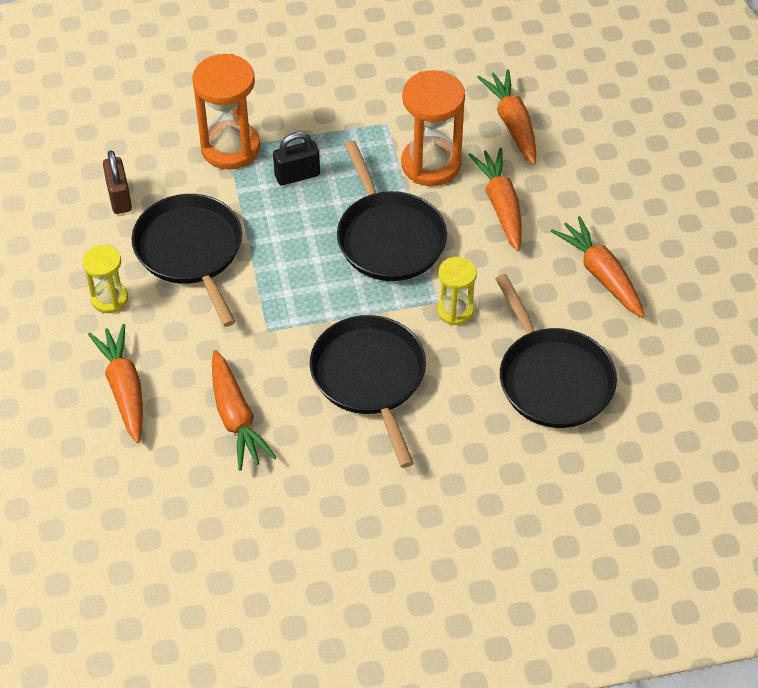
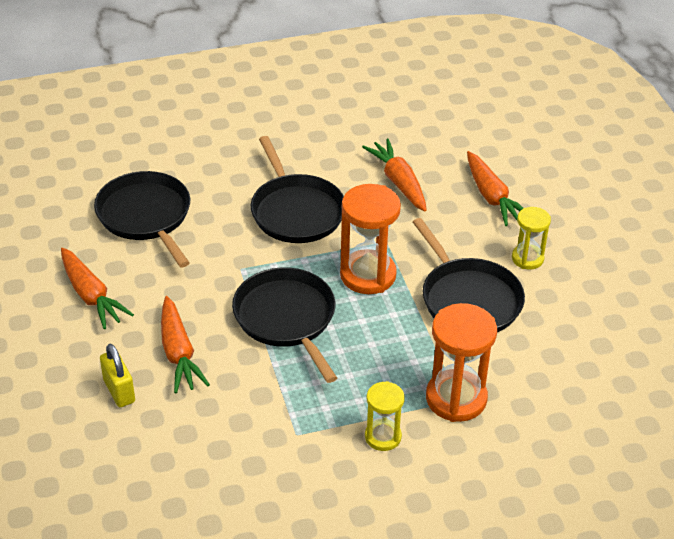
camera: 175 degrees right, 10 degrees down
(119, 197) = (551, 344): brown padlock -> none
(297, 175) = (382, 373): black padlock -> none
(431, 164) = (248, 391): orange hourglass -> orange hourglass (368, 275)
(455, 310) = (225, 262): yellow hourglass -> yellow hourglass (383, 437)
(512, 124) = (159, 439): orange carrot -> none
(556, 170) = (119, 391): none -> yellow padlock

